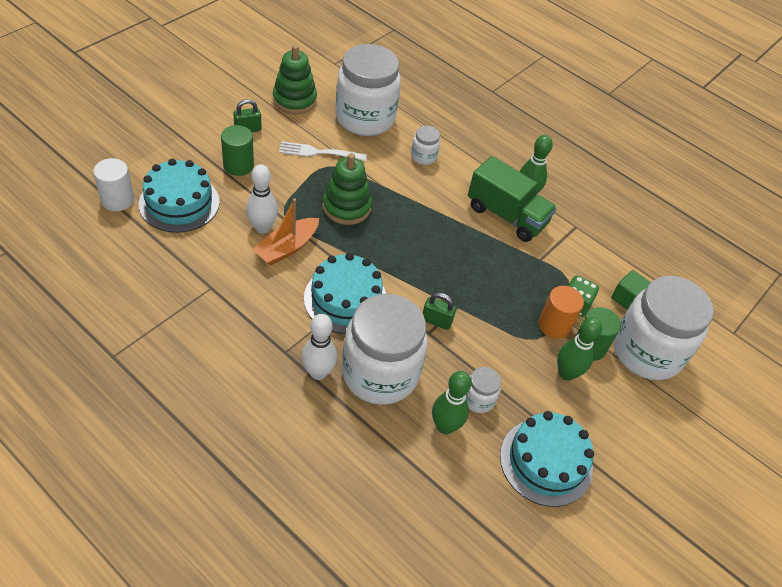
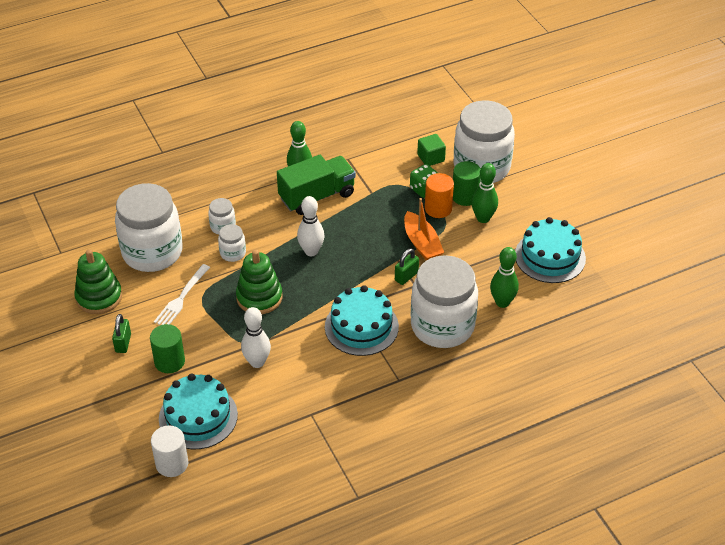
camera: 60 degrees left, 5 degrees down
(287, 248) = (288, 351): orange boat -> orange boat (421, 243)
(318, 372) = (427, 364): white bowling pin -> white bowling pin (311, 251)
(478, 399) = (486, 276): white jar -> white jar (233, 253)

